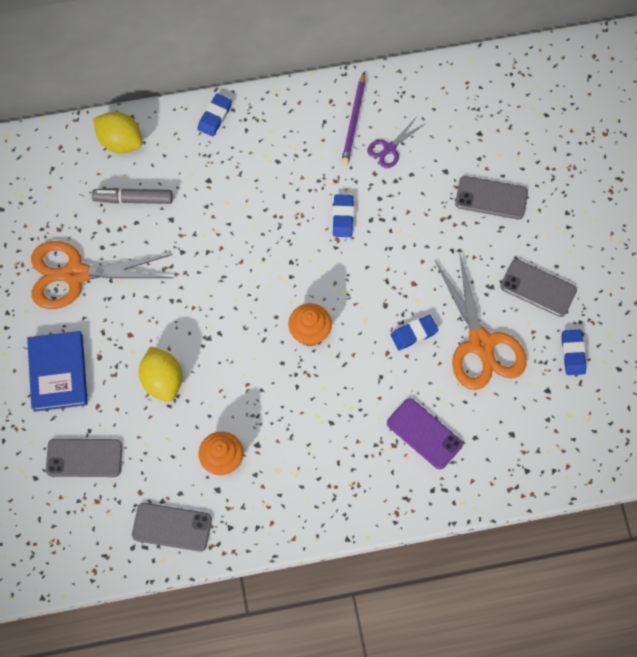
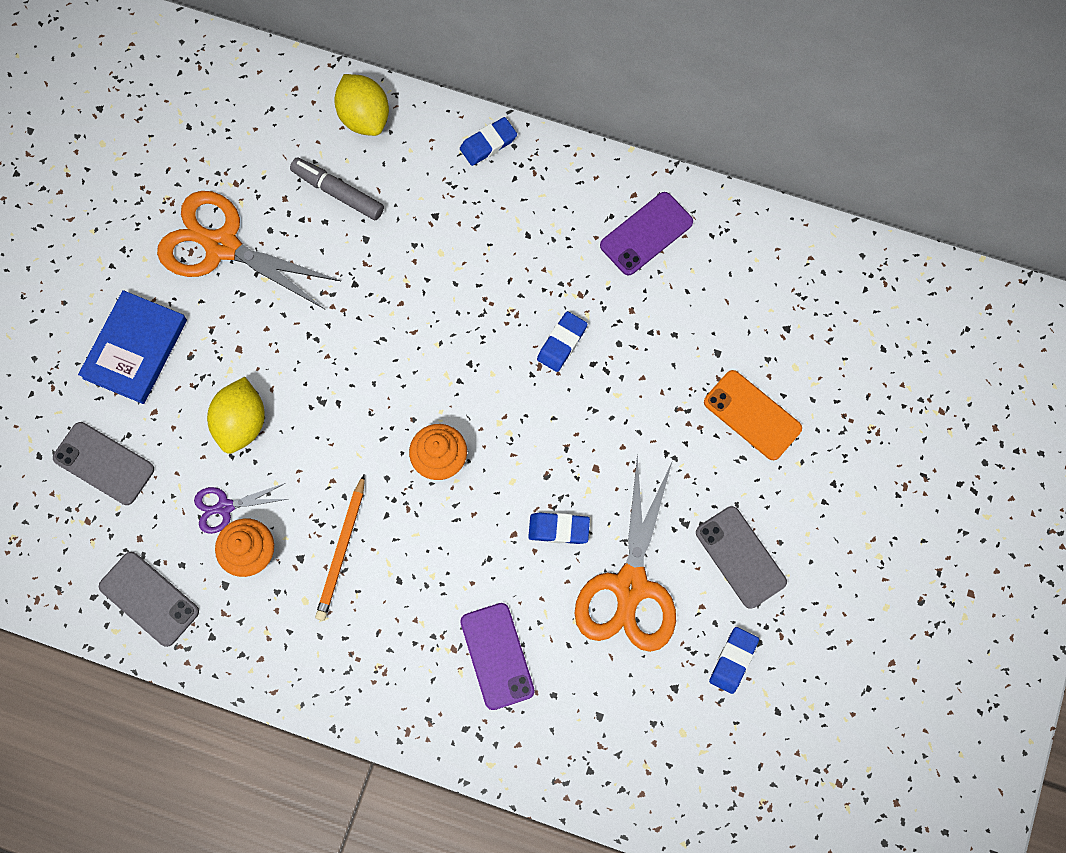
camera: 30 degrees right, 5 degrees up
(282, 424) = (342, 550): none -> orange pencil
(354, 121) = (646, 234): purple pencil -> purple phone
(389, 148) = (667, 289): purple scissors -> purple scissors (225, 507)
(491, 198) = (752, 415): grey phone -> orange phone

